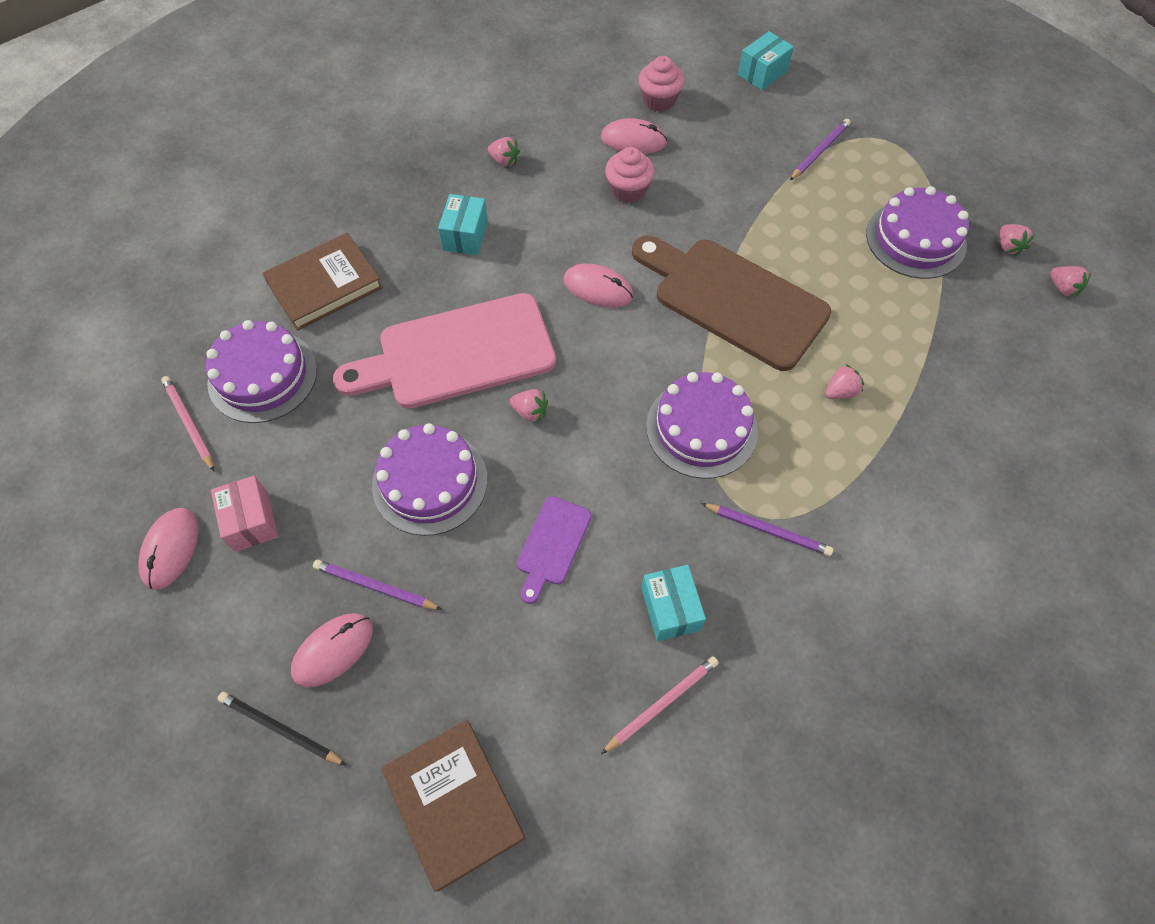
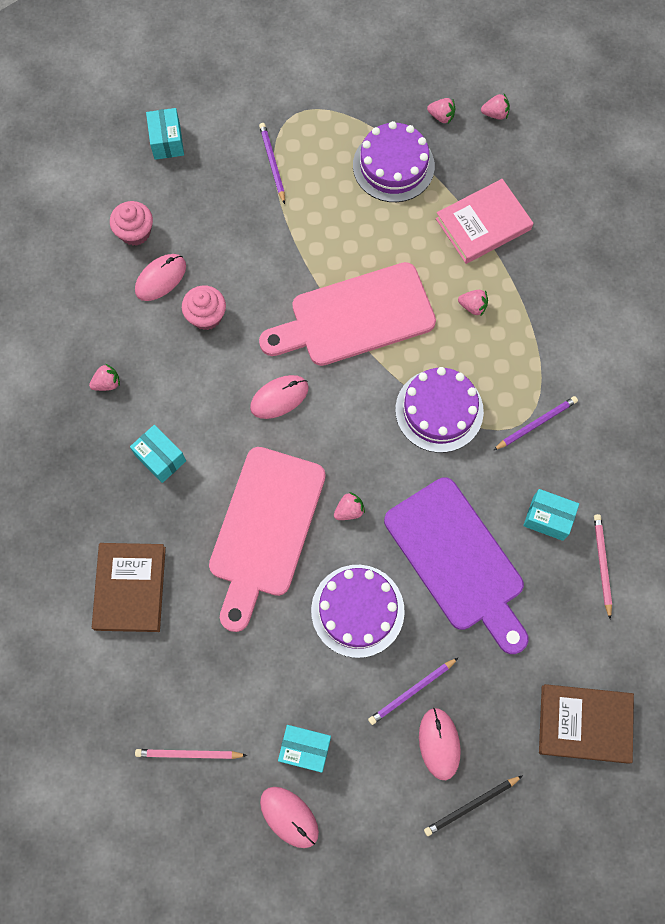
camera: 55 degrees left, 10 degrees up
(251, 521) = (305, 749): pink box -> turquoise box
(263, 376) = (184, 679): purple cake -> none
(552, 545) = (458, 560): purple cutting board -> purple cutting board, size x2.14
(733, 299) = (355, 317): brown cutting board -> pink cutting board
(840, 392) = (473, 306): pink strawberry -> pink strawberry turned 105 degrees clockwise
(936, 348) = (483, 224): none -> pink book

